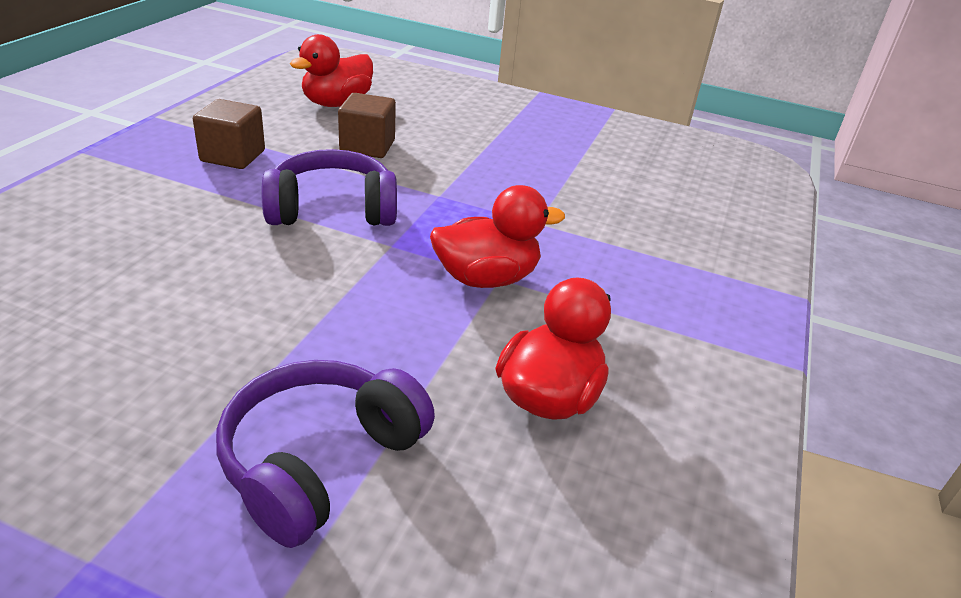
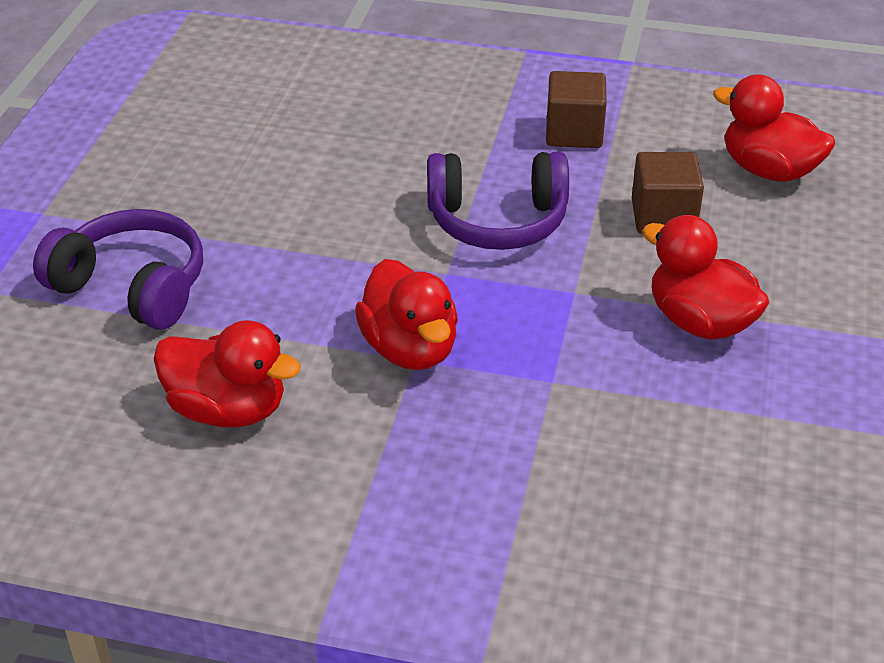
camera: 85 degrees right, 5 degrees up
(332, 210) = (497, 220): purple headphones -> purple headphones turned 105 degrees clockwise
(488, 159) = (700, 322): none -> red duck

